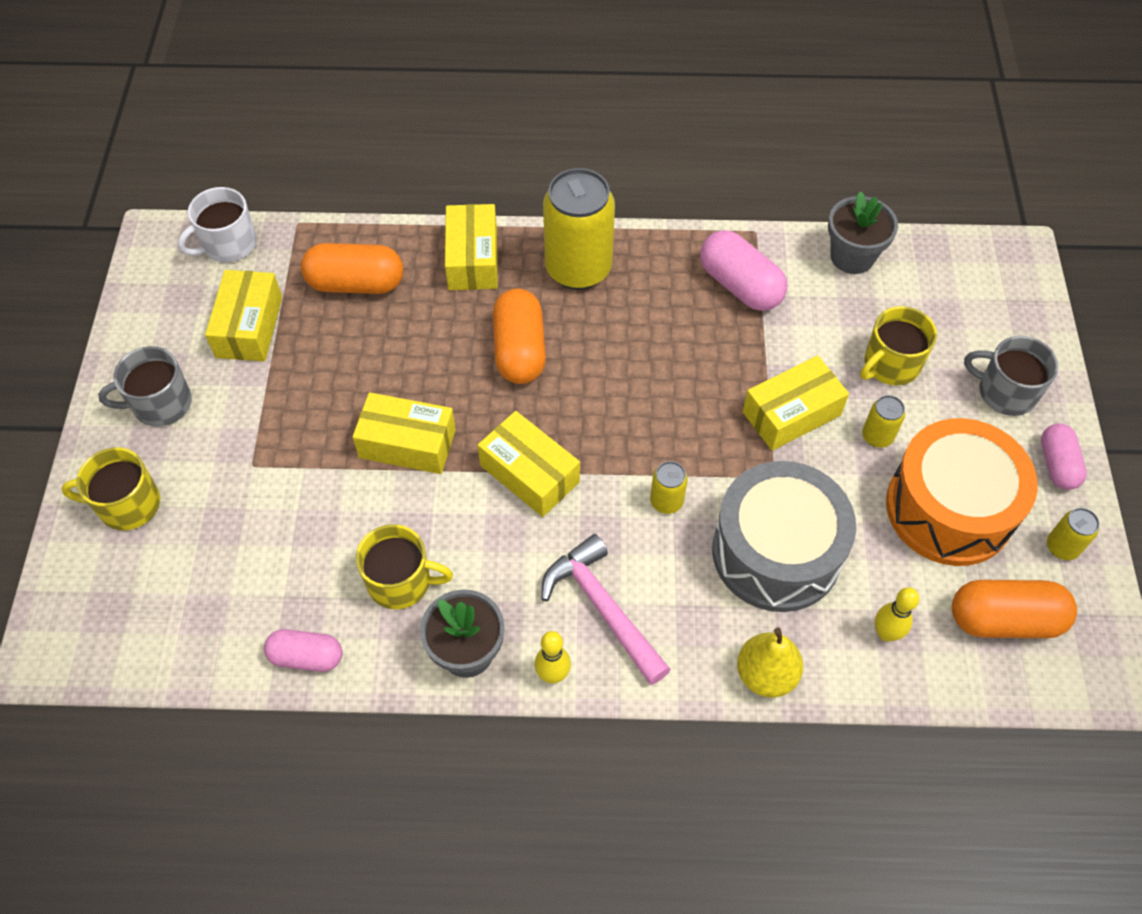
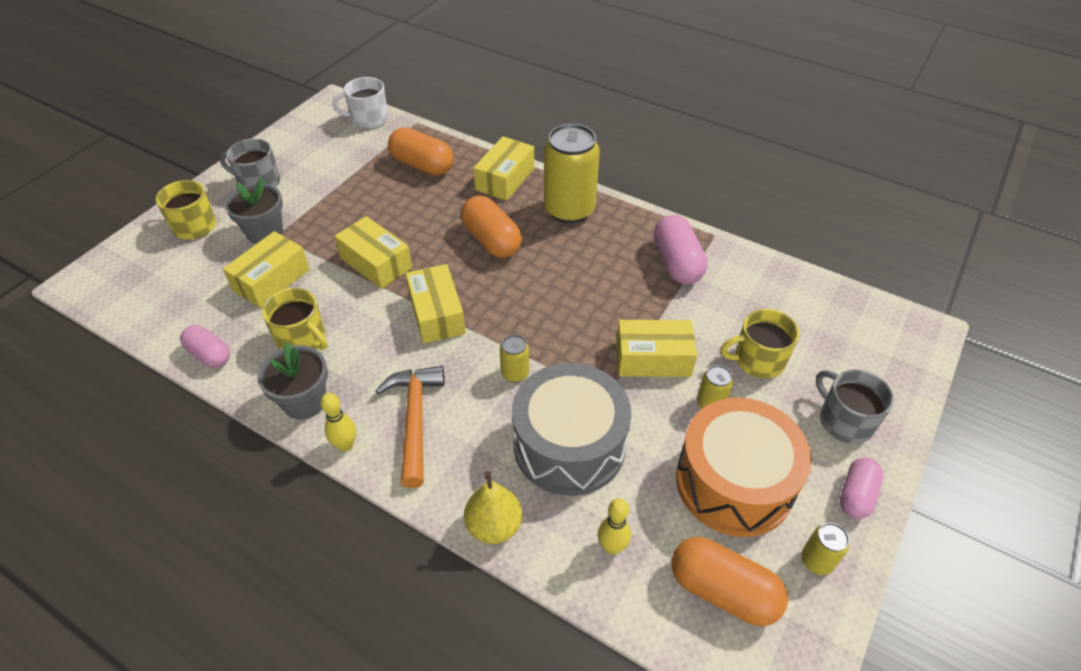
camera: 30 degrees right, 10 degrees down
(249, 327) = (342, 164): yellow box -> yellow box (271, 280)
(519, 350) = (491, 240): orange capsule -> orange capsule turned 60 degrees counterclockwise
(603, 608) = (414, 420): pink hammer -> orange hammer
(852, 256) = (779, 278): grey flower pot -> grey flower pot (265, 232)

